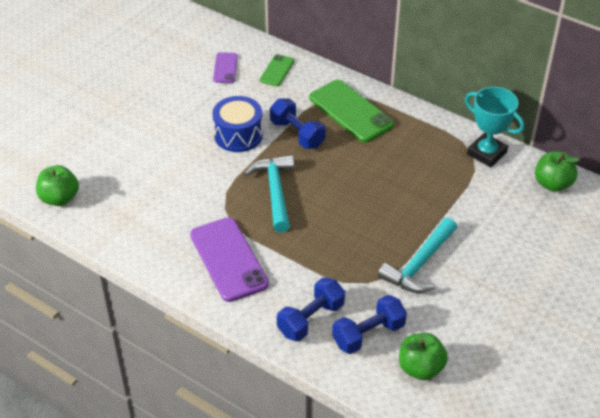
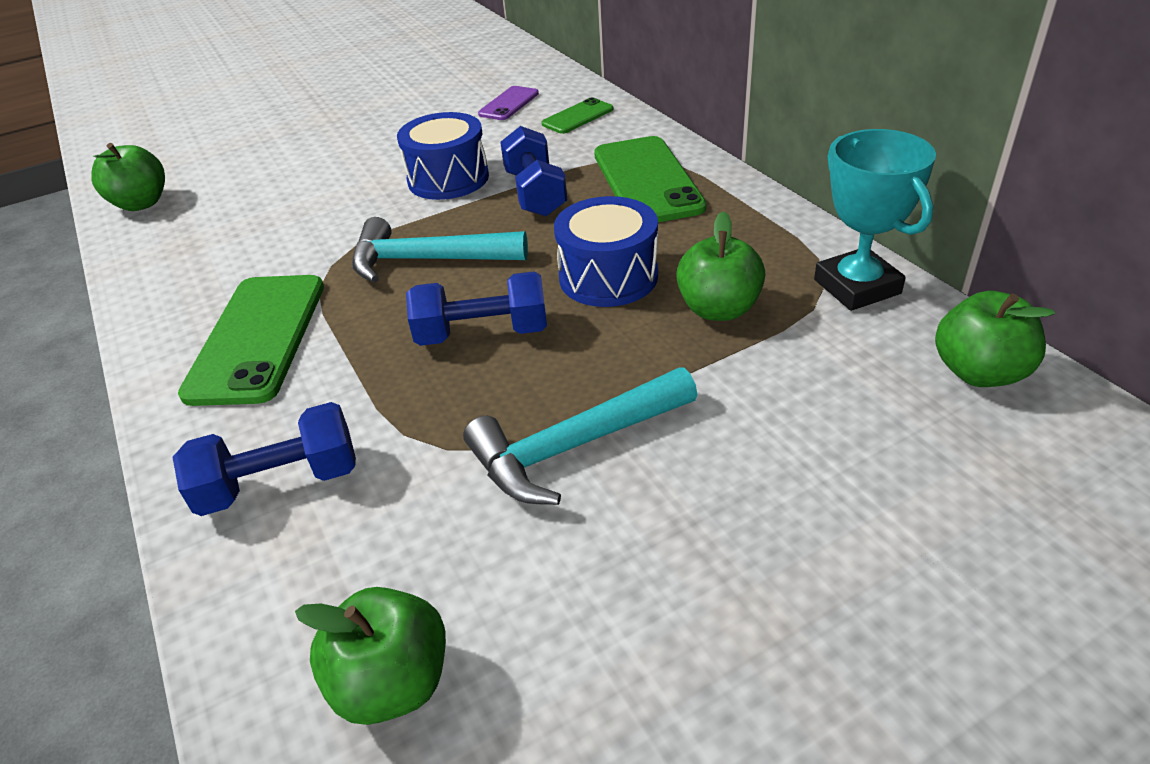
camera: 30 degrees right, 5 degrees down
(228, 259) = (257, 338): purple phone -> green phone
(275, 191) = (427, 260): turquoise hammer -> turquoise hammer turned 105 degrees counterclockwise
(368, 334) = (354, 555): blue dumbbell -> blue dumbbell (482, 333)
(374, 177) = (608, 277): none -> blue drum
(435, 181) = (718, 309): none -> green apple

